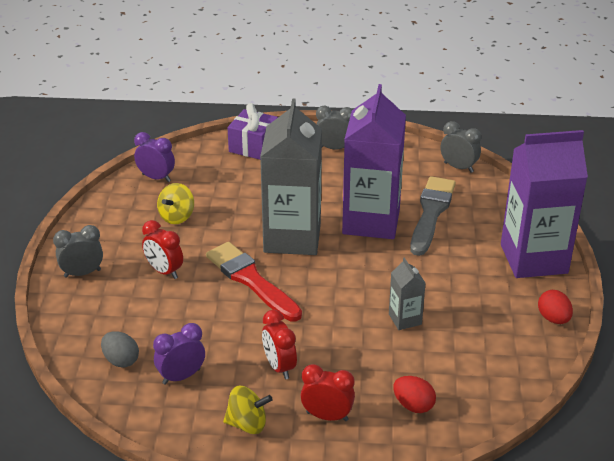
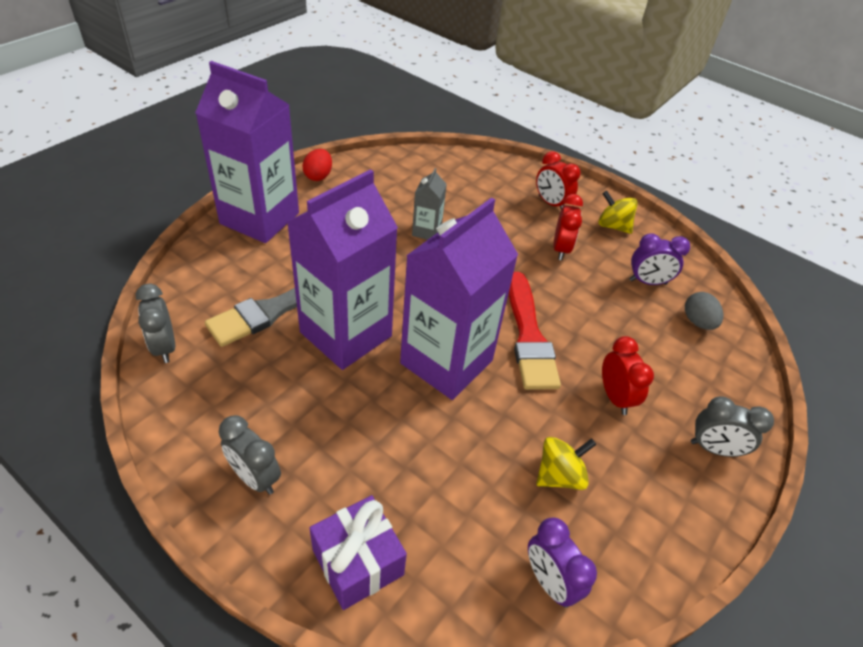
camera: 150 degrees left, 10 degrees up
(292, 237) = (446, 362): grey carton -> purple carton
(413, 405) = (485, 181): red egg -> none

